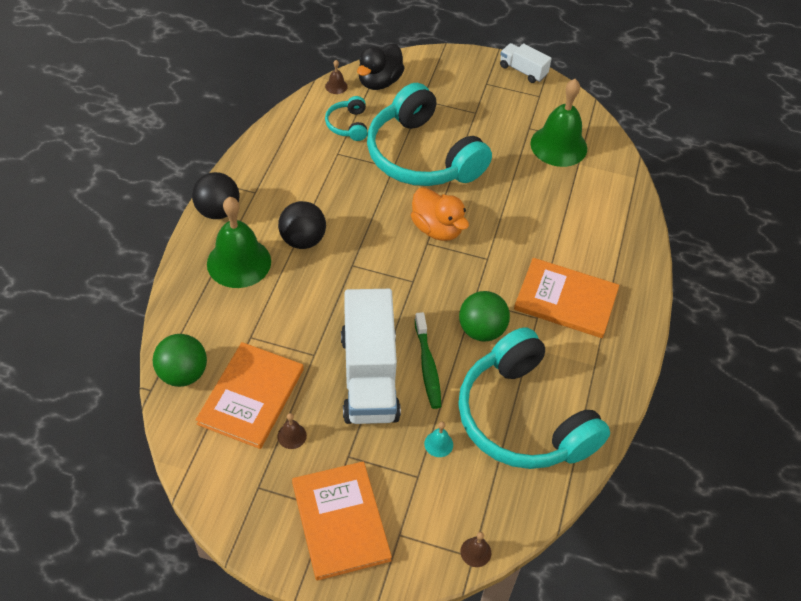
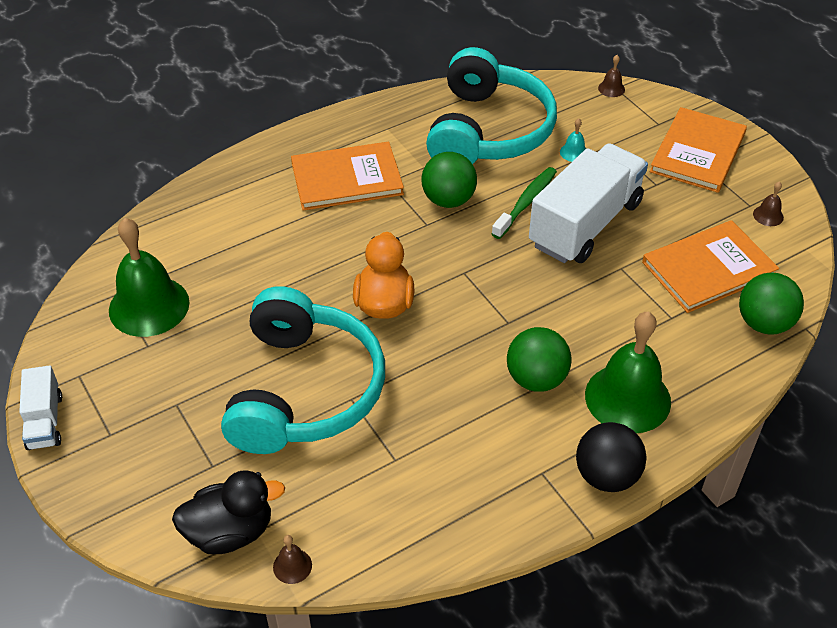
camera: 135 degrees left, 5 degrees down
(292, 436) = (693, 222): brown bell -> brown bell (768, 215)
(303, 240) = (536, 379): black ball -> green ball
(348, 125) = (342, 491): turquoise headphones -> none
(565, 300) = (347, 178): orange book -> orange book turned 75 degrees counterclockwise

